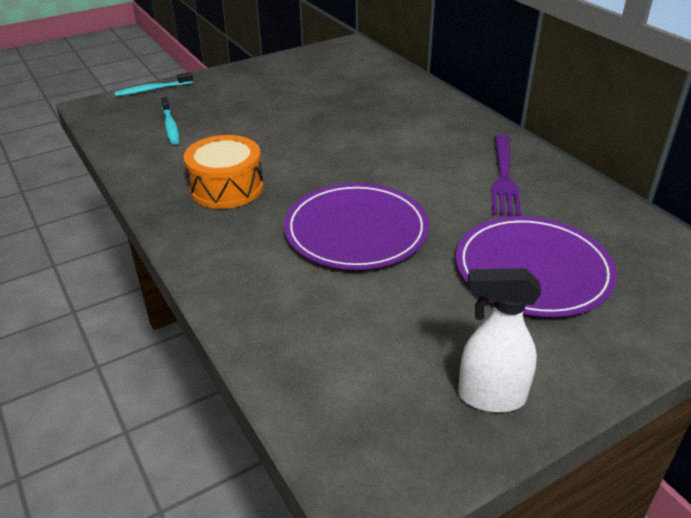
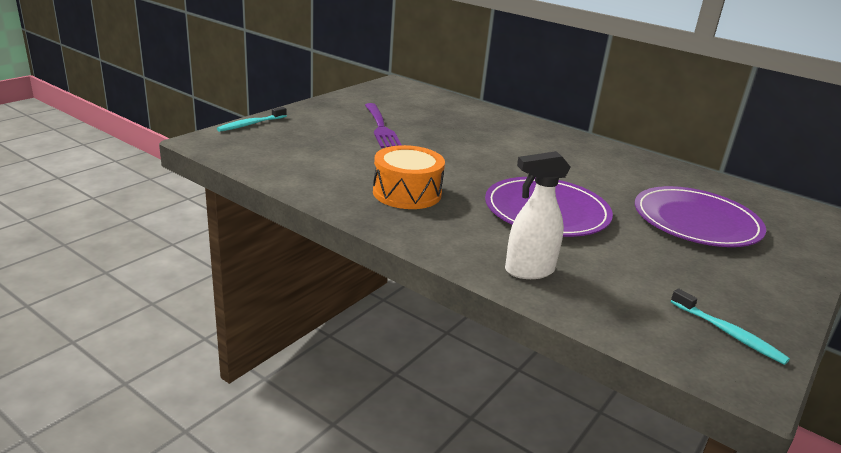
camera: 25 degrees left, 10 degrees down
(170, 126) = (301, 151): turquoise toothbrush -> turquoise toothbrush (728, 333)
(490, 397) = (755, 303): white spray bottle -> white spray bottle (528, 271)
(504, 178) = (614, 165): purple fork -> purple fork (381, 127)

